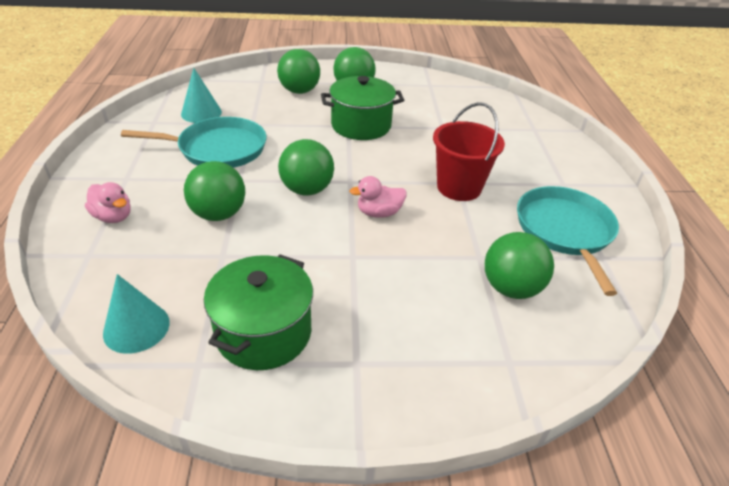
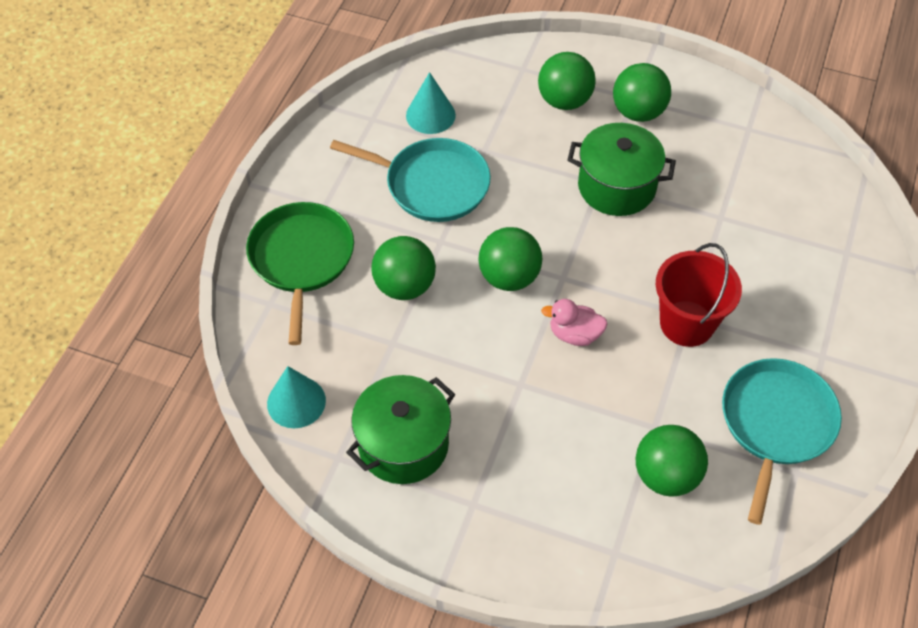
camera: 25 degrees right, 15 degrees up
(113, 217) = (301, 259): pink duck -> green pan

